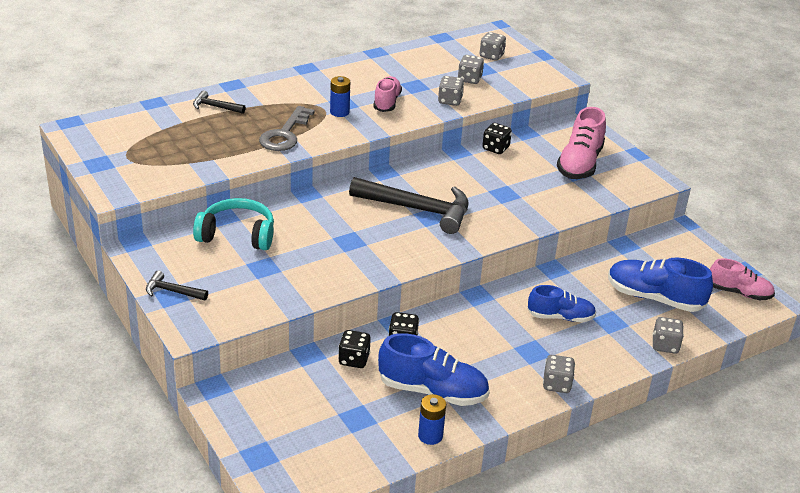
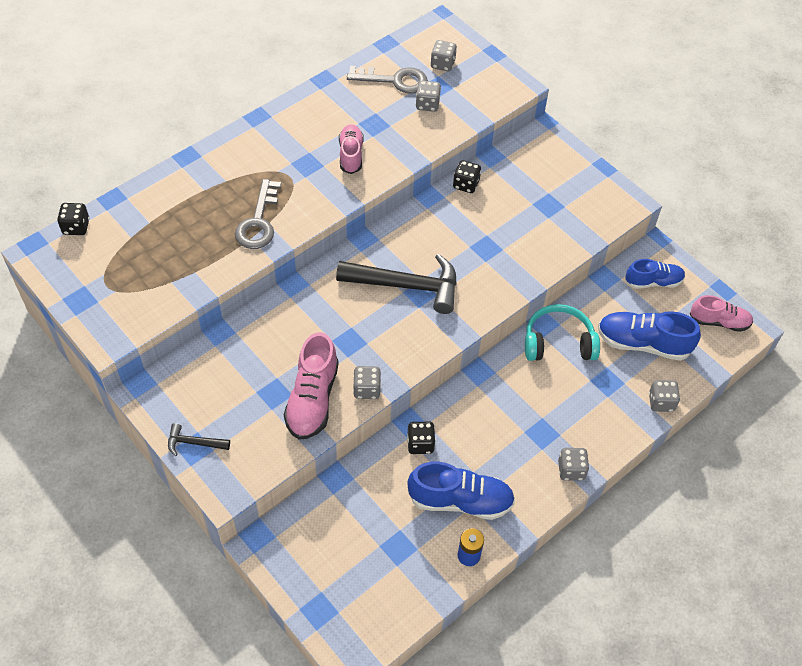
camera: 10 degrees left, 20 degrees up
(215, 107) = (177, 193): black hammer -> none
(237, 235) = (238, 354): turquoise headphones -> turquoise headphones (558, 342)
(339, 112) = (306, 178): blue battery -> none
(354, 359) = (380, 476): black dice -> black dice (76, 227)
(442, 60) = (394, 80): none -> grey key
(450, 101) = (414, 141): grey dice -> grey dice (367, 389)
(560, 317) = (560, 385): blue shoe -> blue shoe (653, 282)
(580, 164) = (551, 192): pink shoe -> pink shoe (312, 399)

